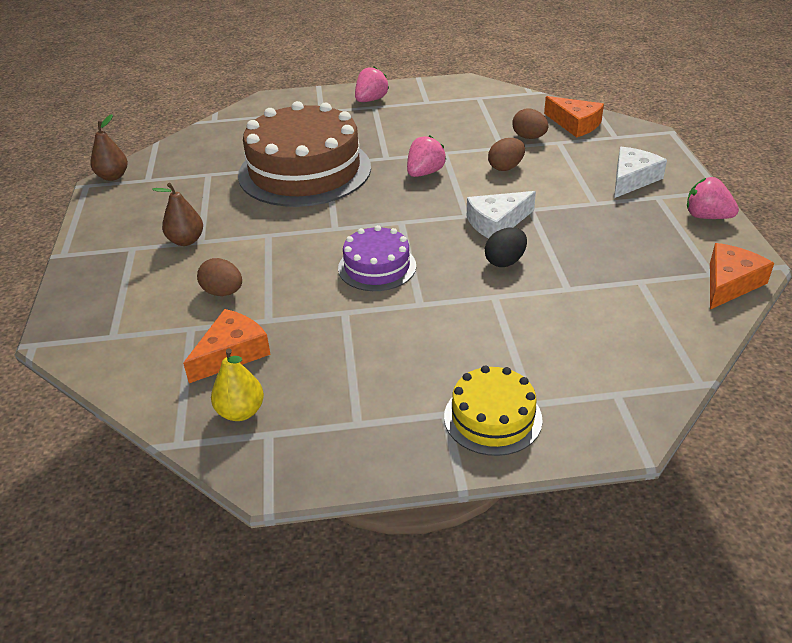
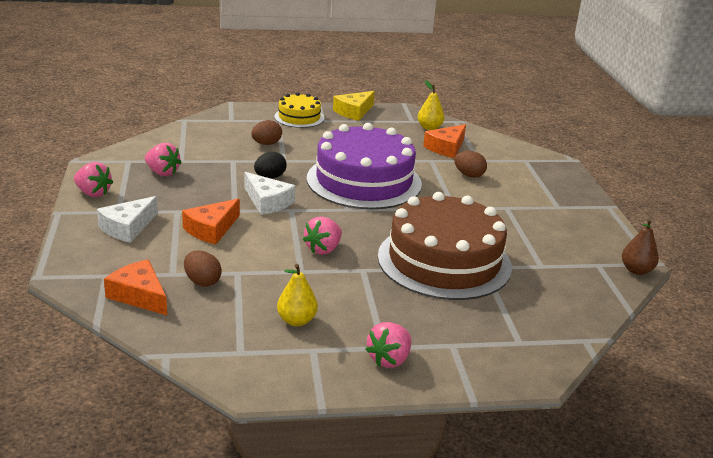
camera: 175 degrees right, 10 degrees down
(186, 241) = (518, 208): brown pear -> none
(377, 267) = (364, 181): purple cake -> purple cake, size x2.02
(384, 454) = (354, 112): none -> yellow cheese
(441, 117) = (296, 320): none -> yellow pear
(497, 223) = (267, 202): white cheese -> white cheese turned 75 degrees clockwise
(506, 167) = (242, 248): brown egg -> brown egg (266, 144)
(649, 256) = (162, 172): none -> pink strawberry
(730, 283) = (122, 155): orange cheese -> orange cheese (211, 229)

